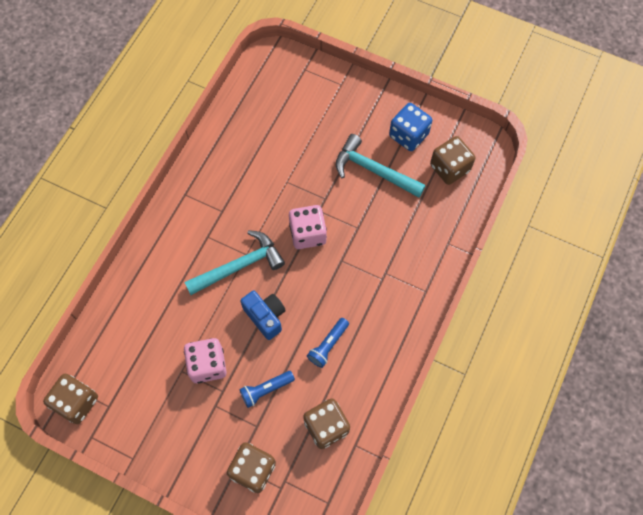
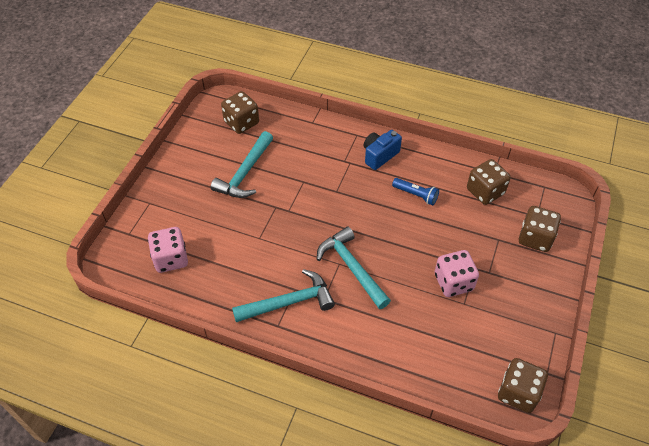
camera: 95 degrees left, 15 degrees down
(208, 206) = (289, 302): none -> turquoise hammer
(265, 316) = (398, 242): blue camera -> blue camera (379, 155)
(266, 390) = (465, 235): blue flashlight -> none
(307, 234) = (313, 217): pink dice -> pink dice (171, 259)
(408, 135) = (208, 150): blue dice -> none

